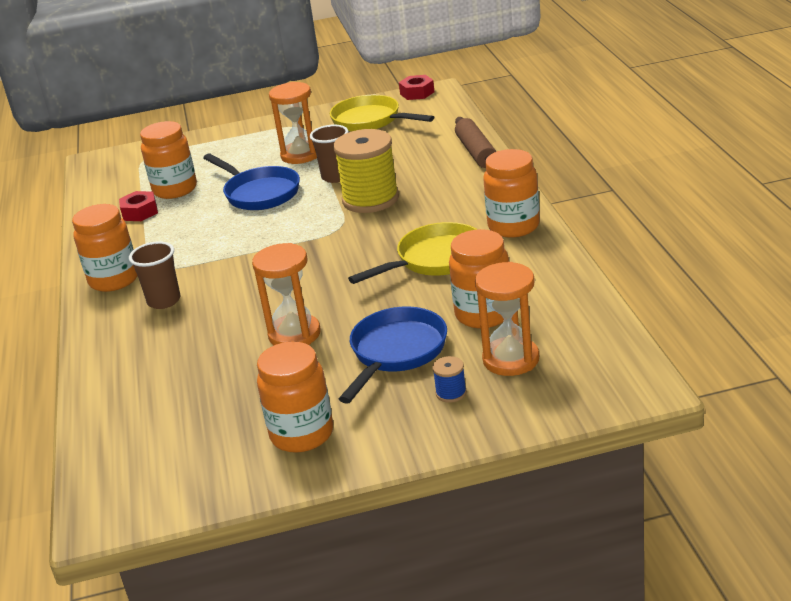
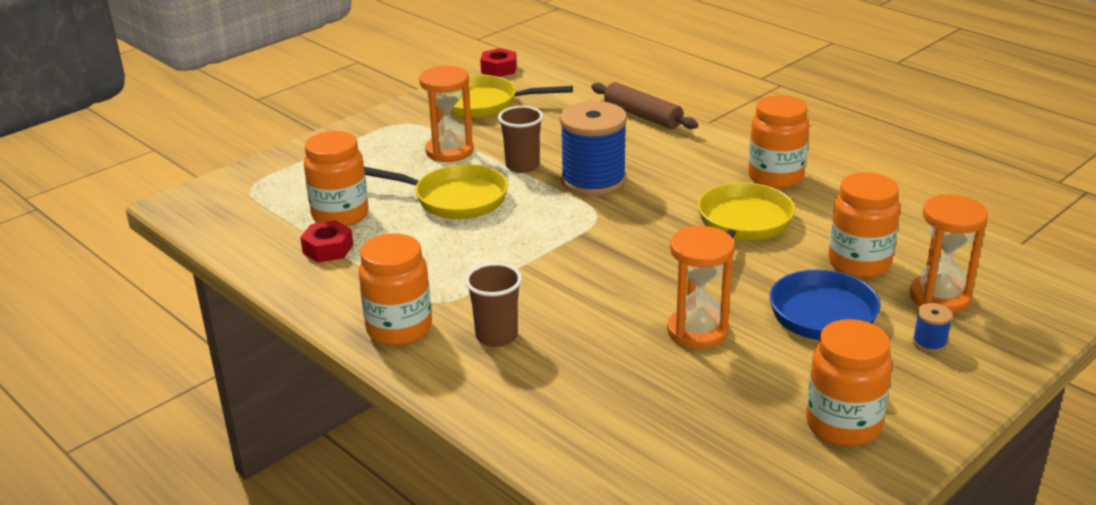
camera: 35 degrees left, 0 degrees up
(259, 193) = (454, 199): blue pan -> yellow pan
(370, 199) = (593, 181): yellow spool -> blue spool

